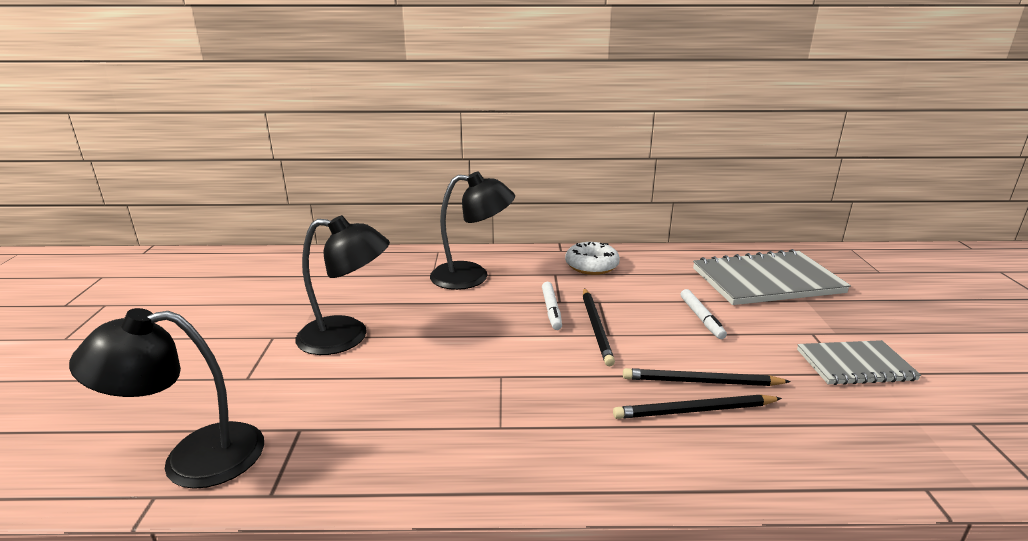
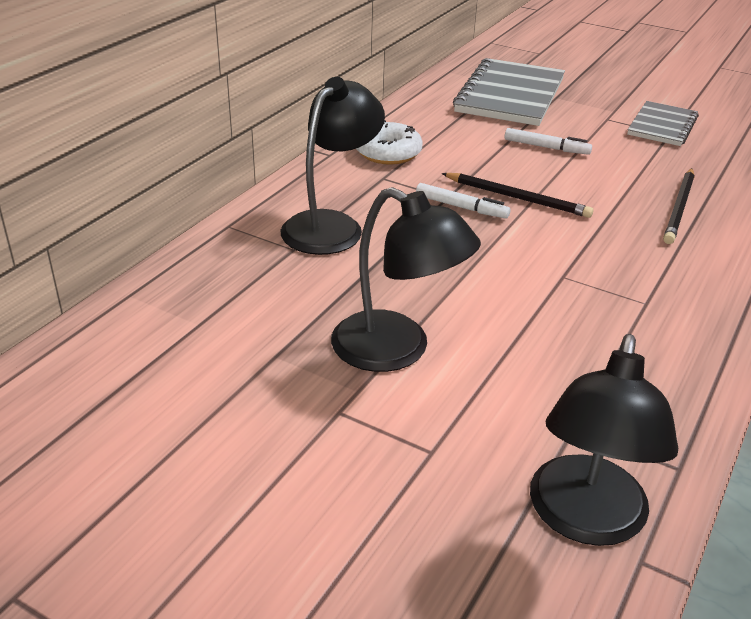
camera: 60 degrees left, 10 degrees up
(347, 337) = (397, 350): black lamp -> black lamp turned 90 degrees clockwise
(701, 382) = (642, 189): black pencil -> none

